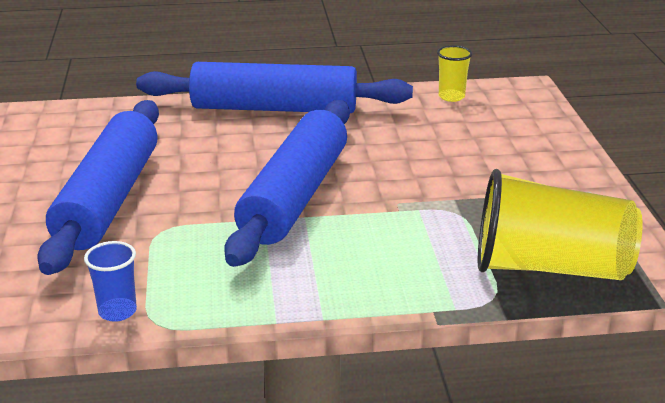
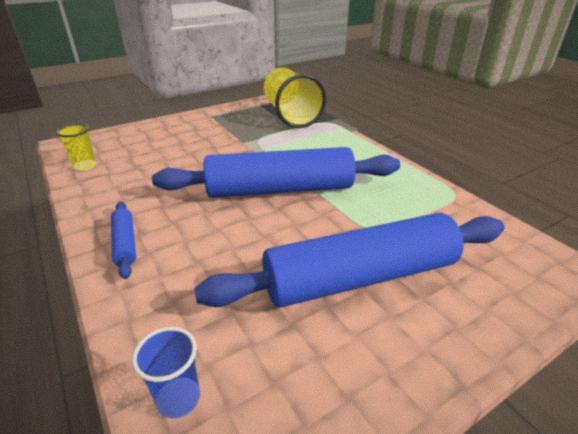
camera: 115 degrees left, 5 degrees up
(117, 311) = (466, 211): blue cup -> blue cup (178, 398)
(274, 108) = (125, 243): blue rolling pin -> blue rolling pin, size x0.42

